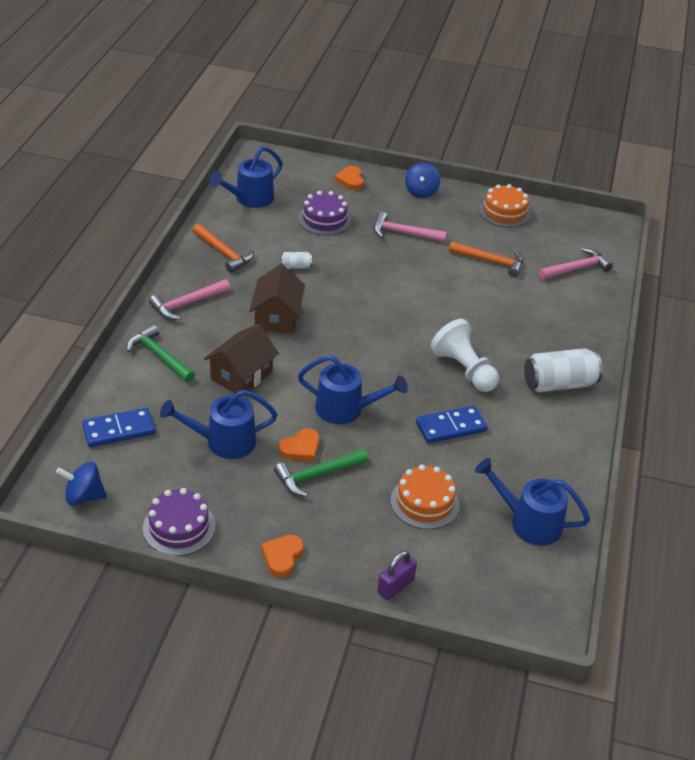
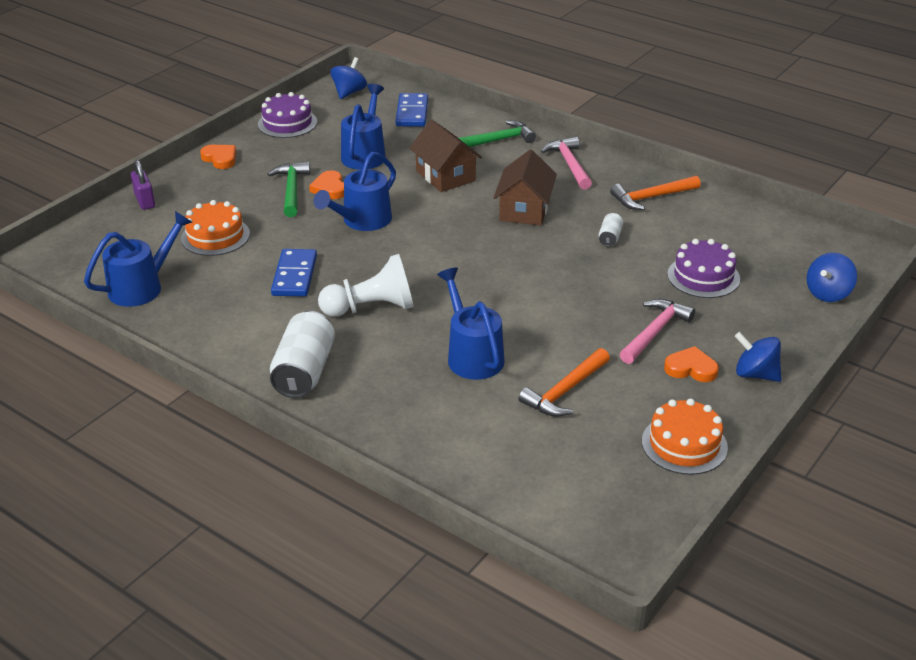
camera: 115 degrees right, 5 degrees down
(249, 199) = (760, 231): blue watering can -> blue watering can (472, 355)
(277, 317) = (524, 209): brown house -> brown house turned 75 degrees clockwise
(315, 169) = (828, 293): none -> blue spinning top
(350, 180) = (796, 317): orange heart -> orange heart (691, 368)
(576, 269) = (517, 471): pink hammer -> none

